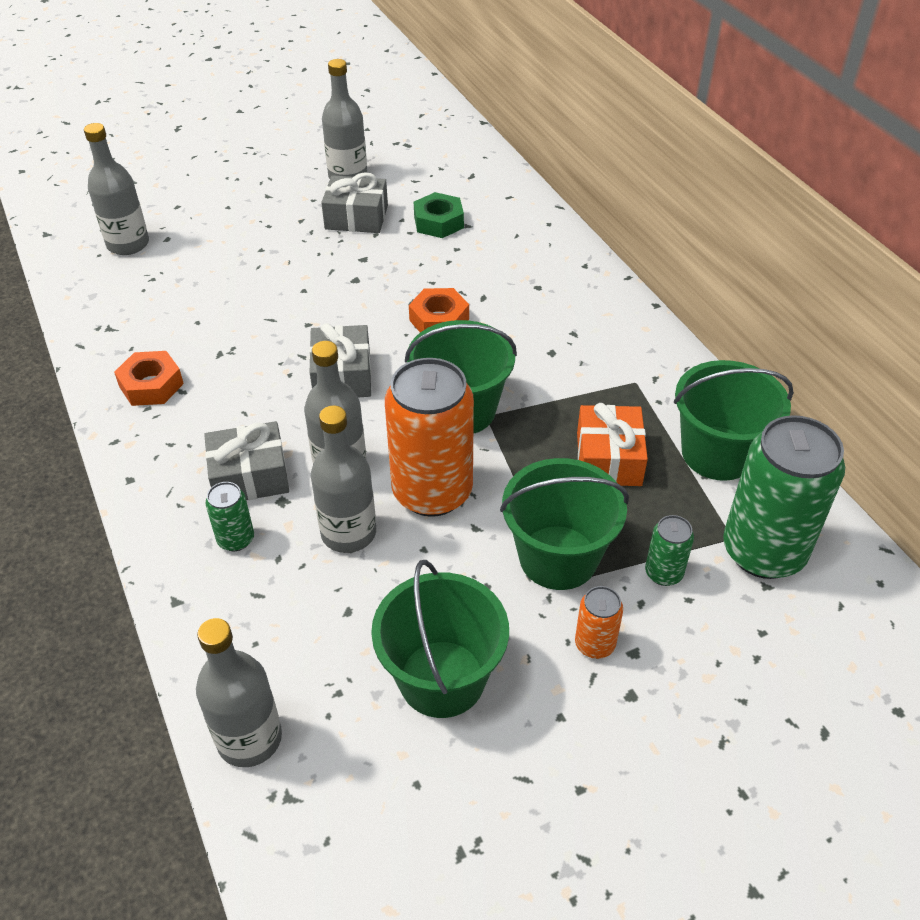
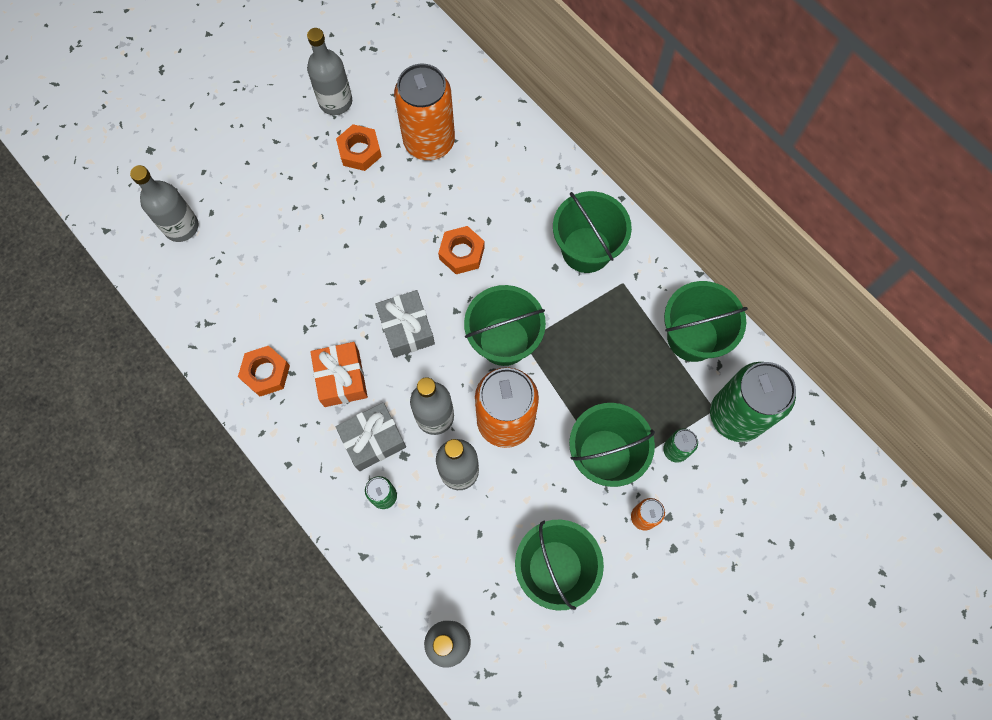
camera: 15 degrees left, 25 degrees up
(356, 217) = (360, 151): grey gift -> orange nut
(438, 222) = (429, 142): green nut -> orange can
(597, 343) = (586, 250): none -> green bucket
(608, 459) = (619, 361): orange gift -> orange gift (341, 378)

